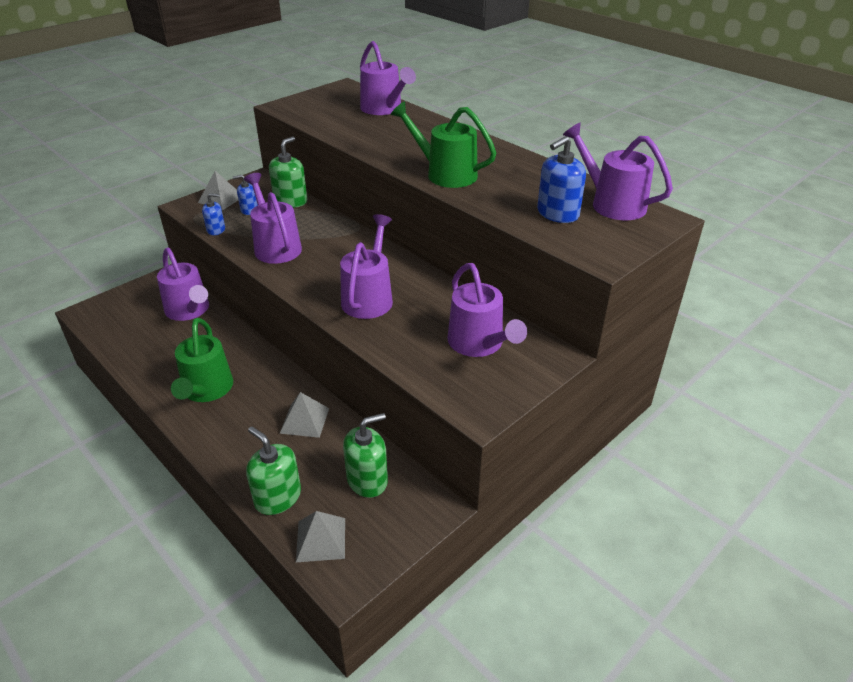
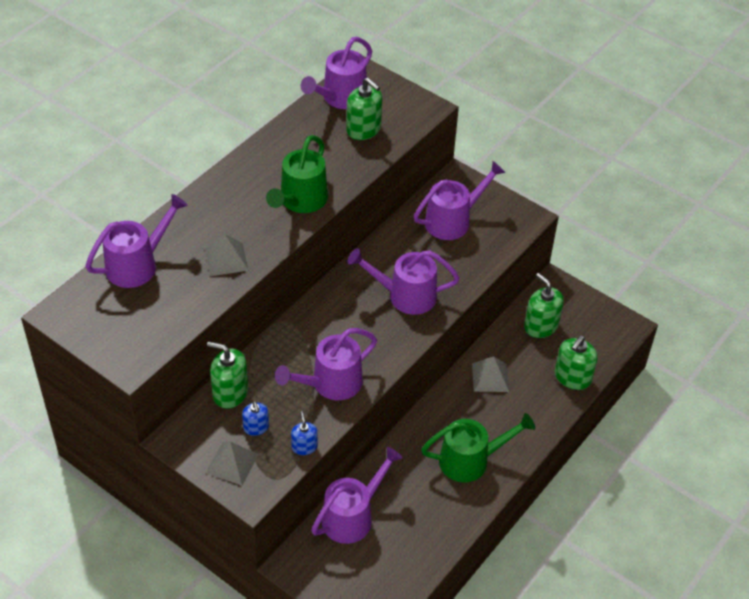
camera: 100 degrees left, 10 degrees up
(321, 539) = (600, 344): grey pyramid -> grey pyramid (226, 259)
(557, 213) = (363, 129): blue soap dispenser -> green soap dispenser

